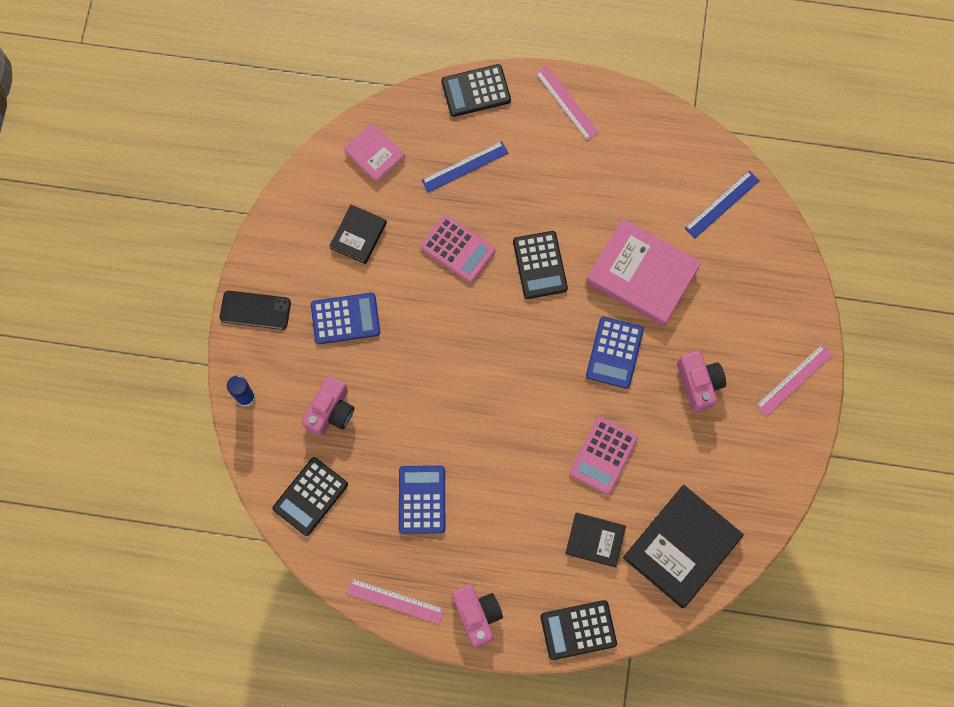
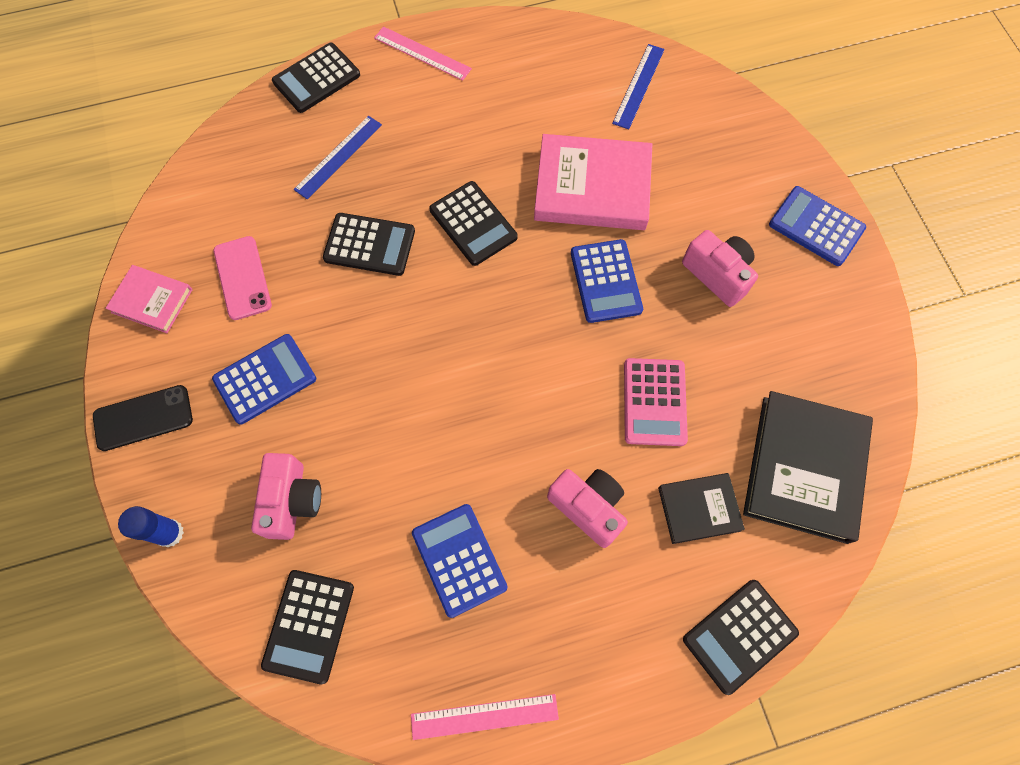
camera: 25 degrees left, 5 degrees down
(358, 235) = (242, 278): black book -> pink phone
(374, 154) = (226, 184): pink book -> pink book (152, 301)
(458, 249) = (369, 245): pink calculator -> black calculator
(477, 615) = (602, 681): pink camera -> pink camera (588, 507)
(794, 380) = (816, 226): pink ruler -> blue calculator

